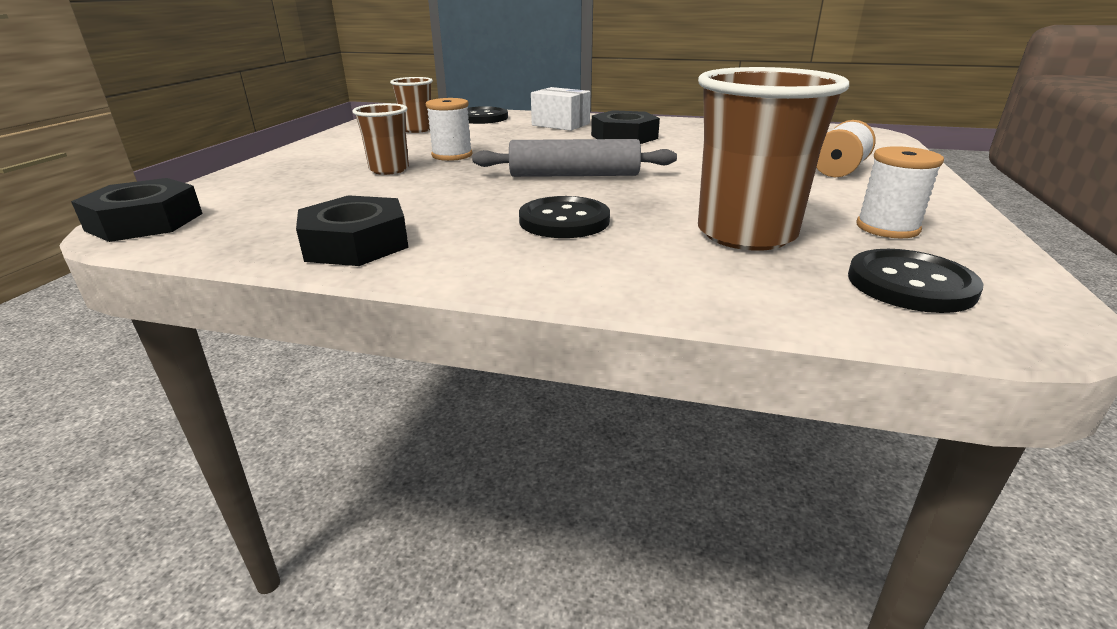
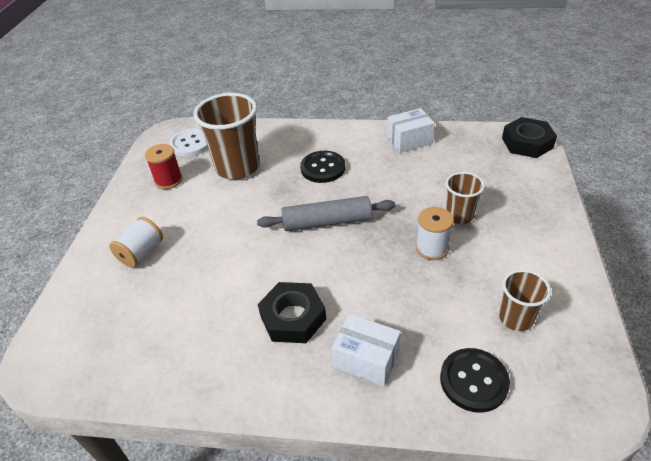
camera: 175 degrees right, 15 degrees up
(356, 243) = (409, 140): black nut -> white box
(887, 228) = (168, 180): white spool -> red spool
(910, 284) = (191, 144): black button -> white button

